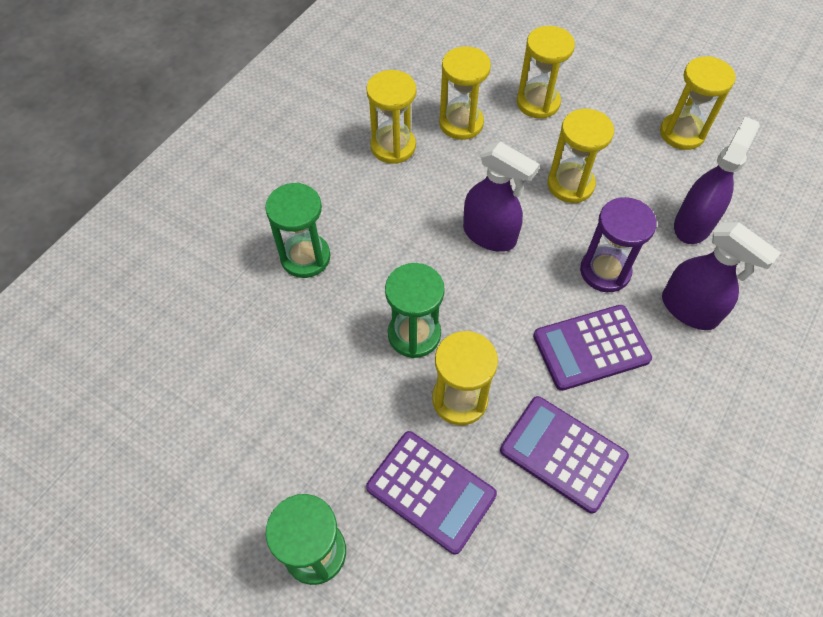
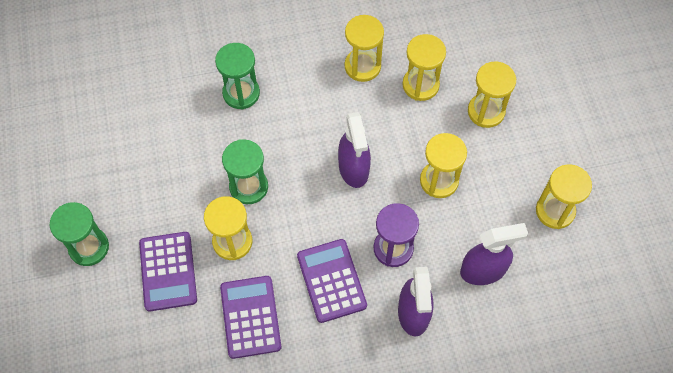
camera: 45 degrees right, 5 degrees up
(591, 347) = (331, 281): purple calculator -> purple calculator turned 45 degrees clockwise

